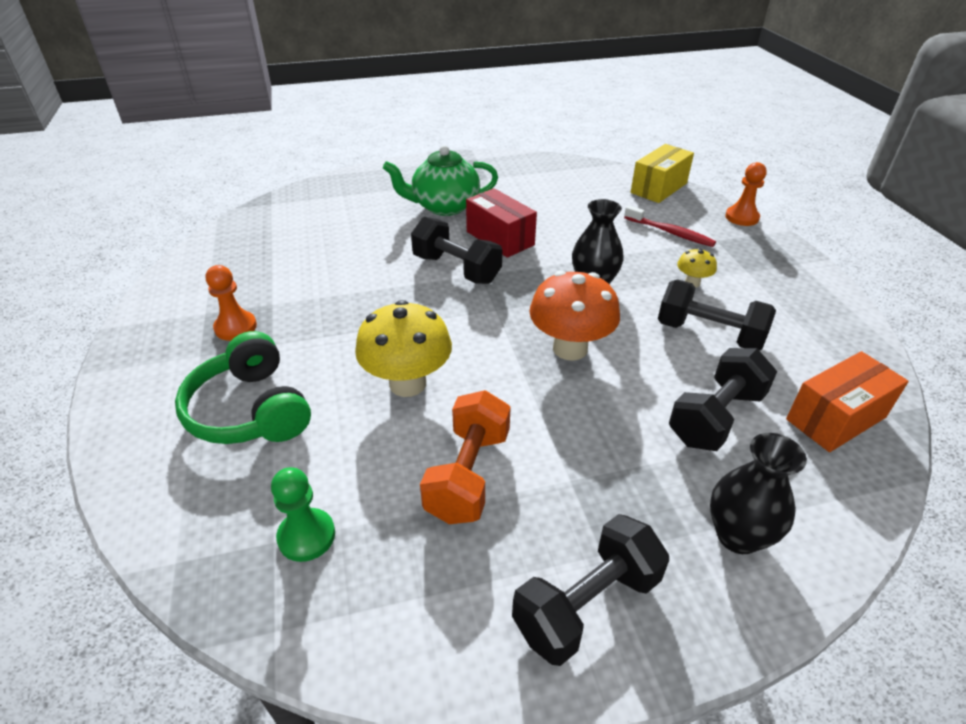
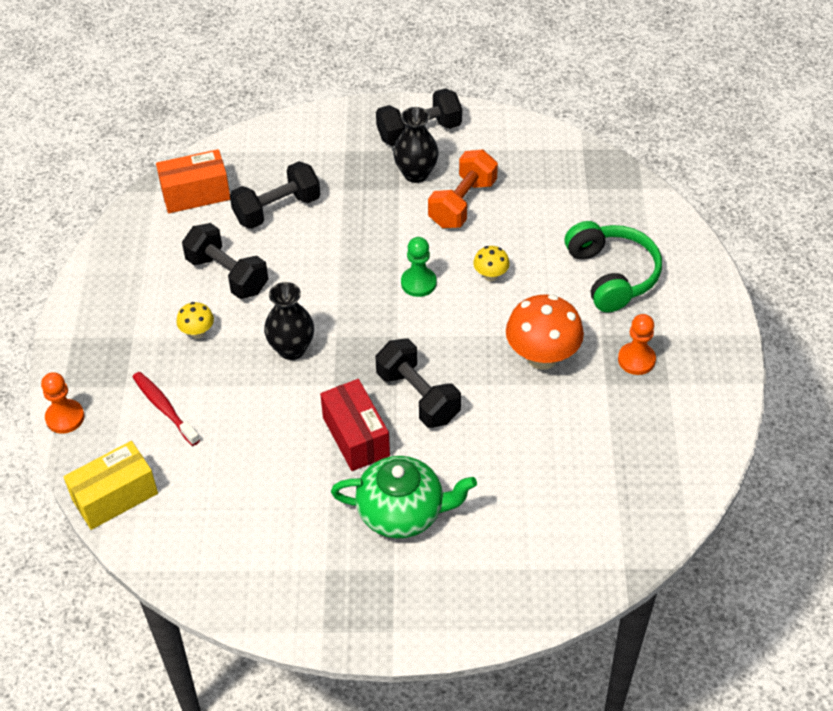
camera: 165 degrees left, 10 degrees up
(306, 536) = (567, 187): green pawn -> green pawn (418, 283)
(407, 383) = (490, 275): yellow mushroom -> yellow mushroom, size x0.49
(570, 348) = (350, 283): orange mushroom -> orange mushroom (542, 357)
(737, 536) = (318, 145): black vase -> black vase (416, 174)

